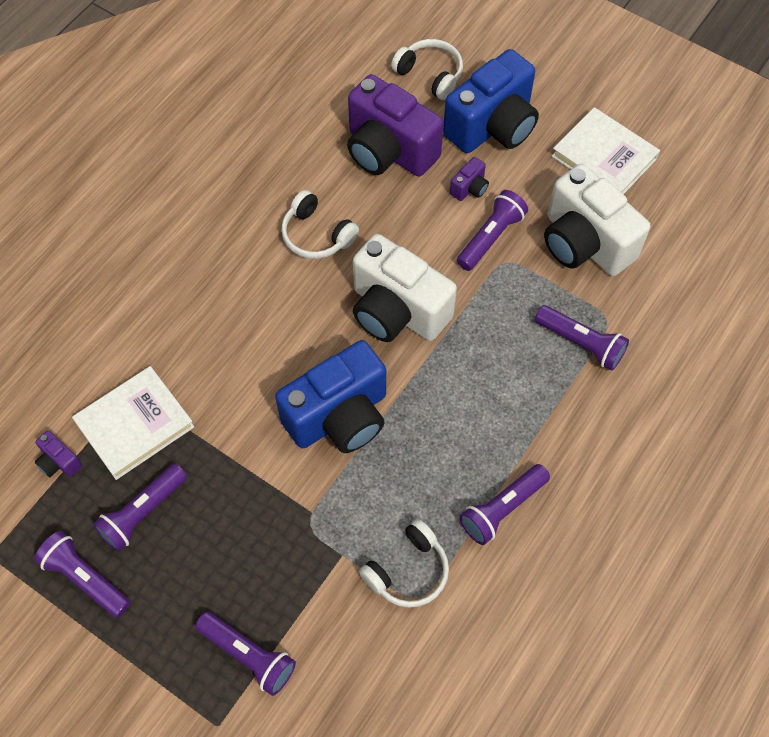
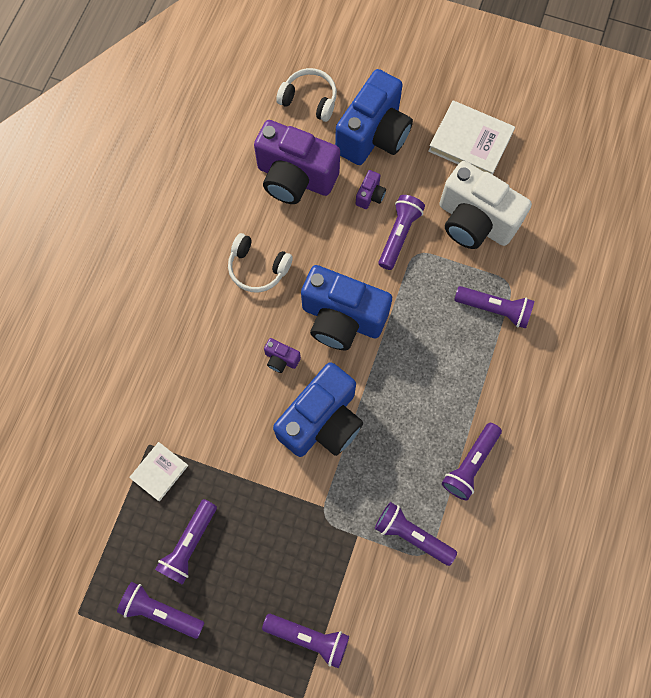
camera: 15 degrees left, 10 degrees up
(59, 462) = (108, 519): purple camera -> purple camera (281, 359)
(135, 425) = (159, 471): white book -> white book, size x0.59
(397, 311) = (342, 318): white camera -> blue camera
(408, 571) = (412, 535): white headphones -> purple flashlight

